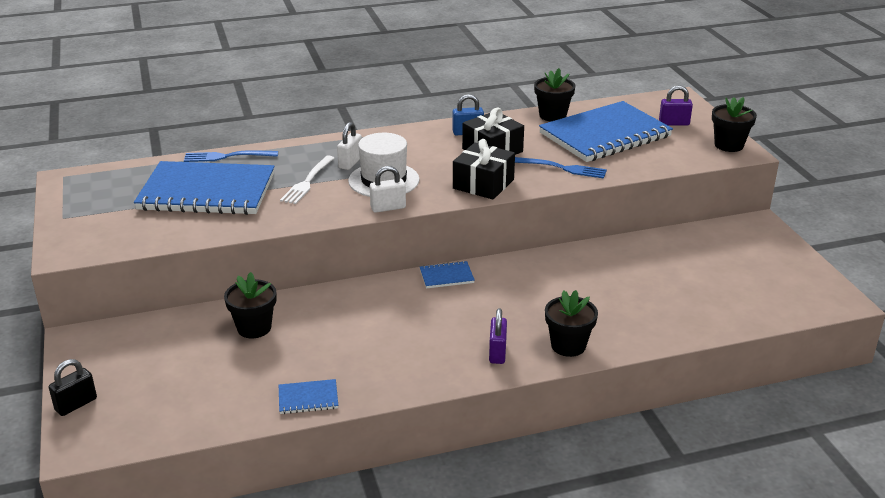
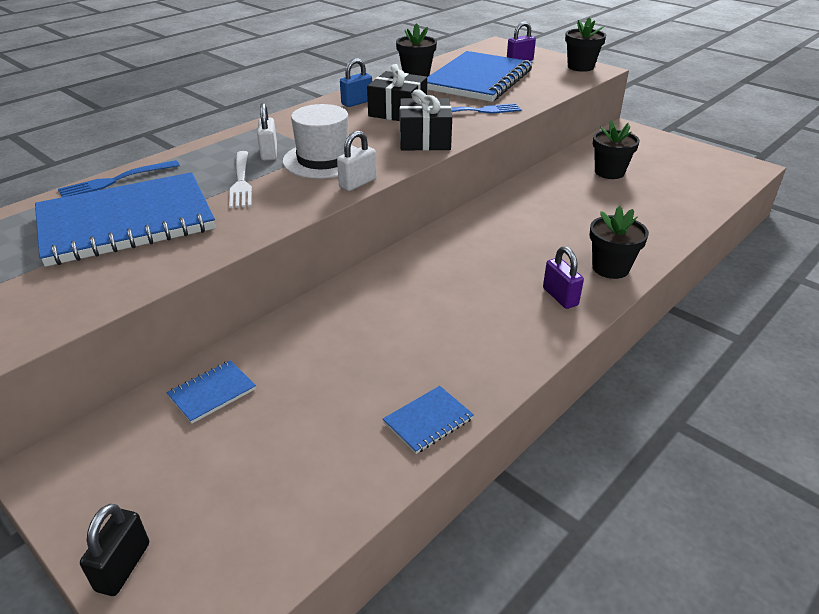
camera: 30 degrees left, 5 degrees up
(254, 328) = (284, 363): black flower pot -> black flower pot (609, 172)
(446, 276) = (434, 242): blue notebook -> blue notebook (212, 393)

